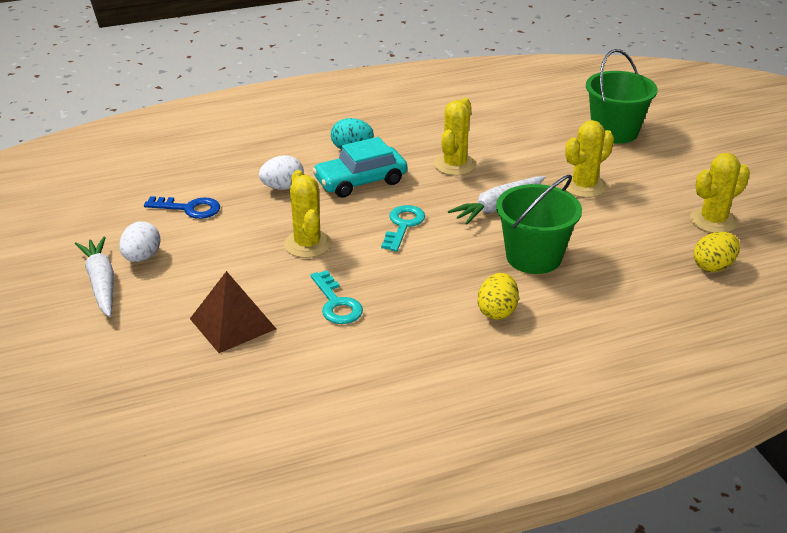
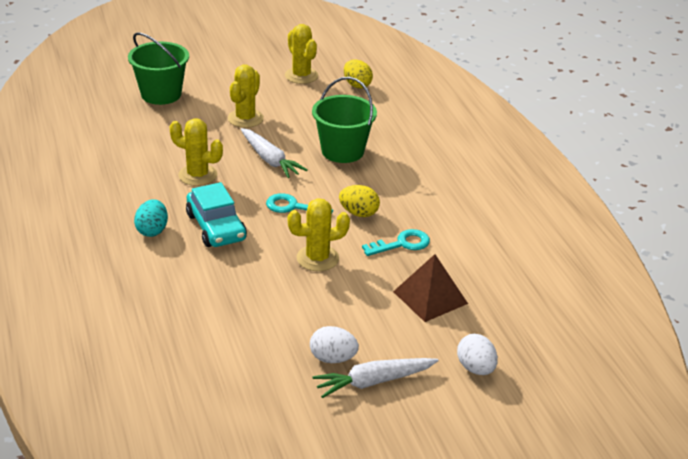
camera: 90 degrees left, 0 degrees up
(189, 208) = (248, 333): blue key -> none
(282, 187) = (218, 273): white egg -> white egg (475, 368)
(497, 311) = (409, 172): yellow egg -> yellow egg (359, 213)
(584, 186) = (245, 118): yellow cactus -> yellow cactus turned 60 degrees clockwise

